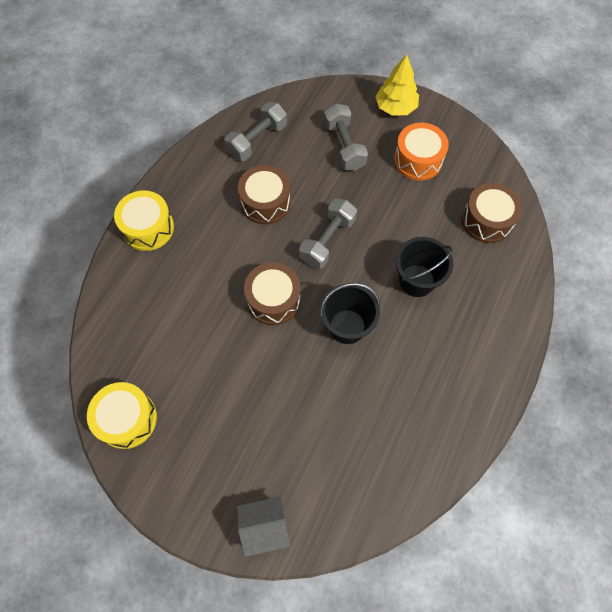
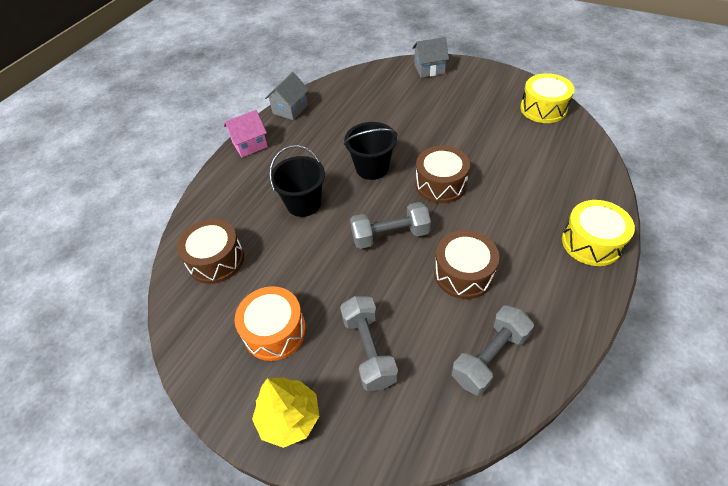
camera: 175 degrees left, 15 degrees down
(327, 240) = (390, 235): grey dumbbell -> grey dumbbell turned 45 degrees clockwise
(463, 440) = (290, 109): none -> grey house
(500, 372) = (250, 144): none -> pink house

